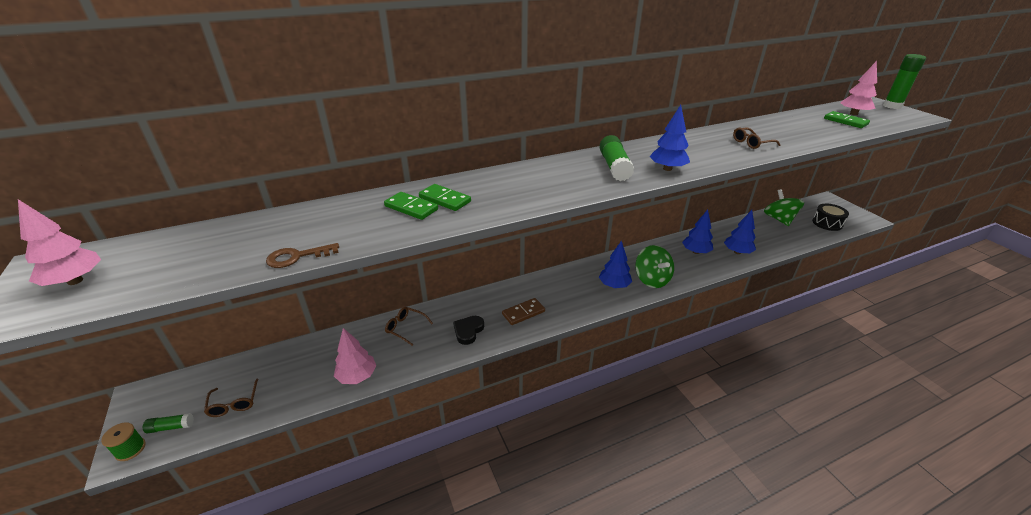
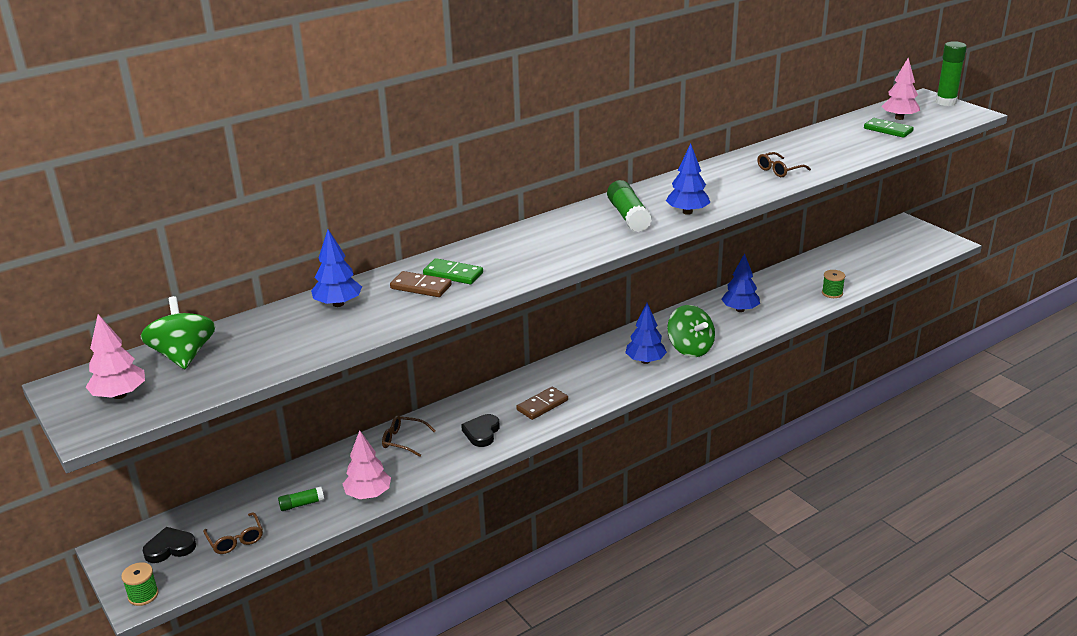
camera: 10 degrees left, 5 degrees down
(171, 427) = (175, 570): green glue stick -> green glue stick (301, 504)
(181, 402) = (170, 548): none -> black heart
(297, 257) = (331, 347): brown key -> none
(411, 208) = (421, 287): green domino -> brown domino
(737, 252) = (791, 303): blue tree -> blue tree (338, 304)
(771, 248) = (832, 293): none -> green spool
(779, 219) = (841, 257): green spinning top -> green spinning top (184, 356)
(827, 223) = (900, 254): black drum -> none

